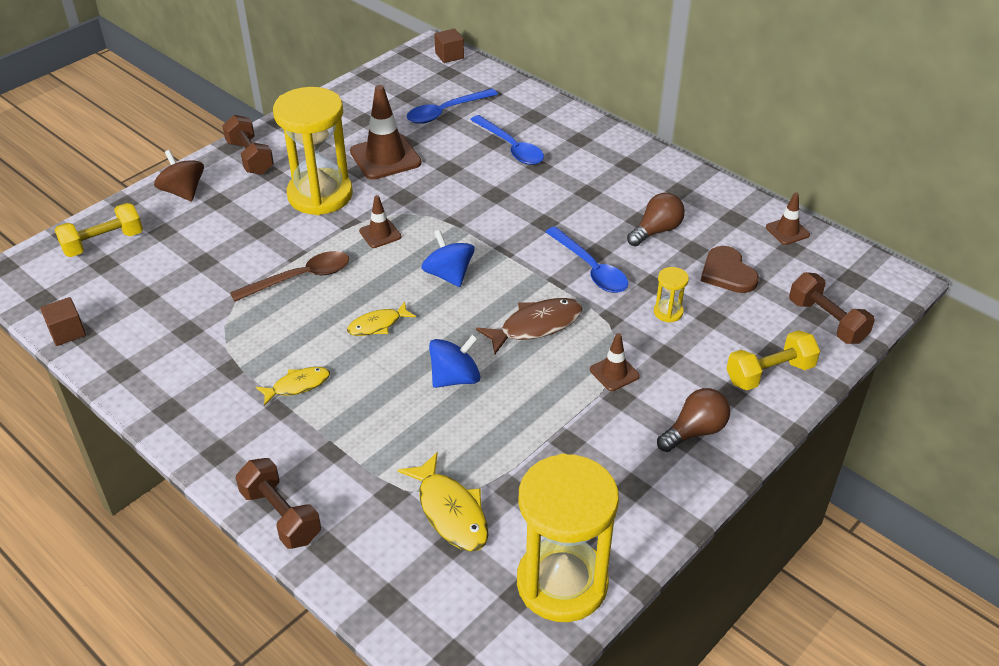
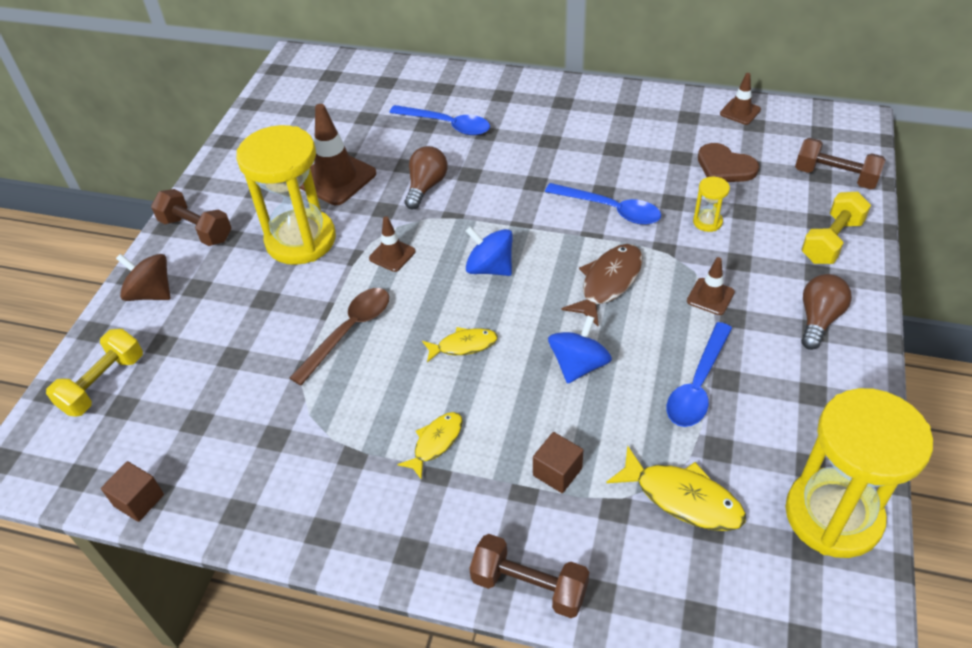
camera: 25 degrees left, 5 degrees up
(377, 325) = (463, 345): yellow fish -> yellow fish turned 135 degrees counterclockwise
(445, 112) = (358, 113): blue spoon -> blue spoon (697, 385)
(449, 55) = (318, 59): brown cube -> brown cube (557, 472)
(656, 231) = (636, 153): brown light bulb -> brown light bulb (426, 186)

